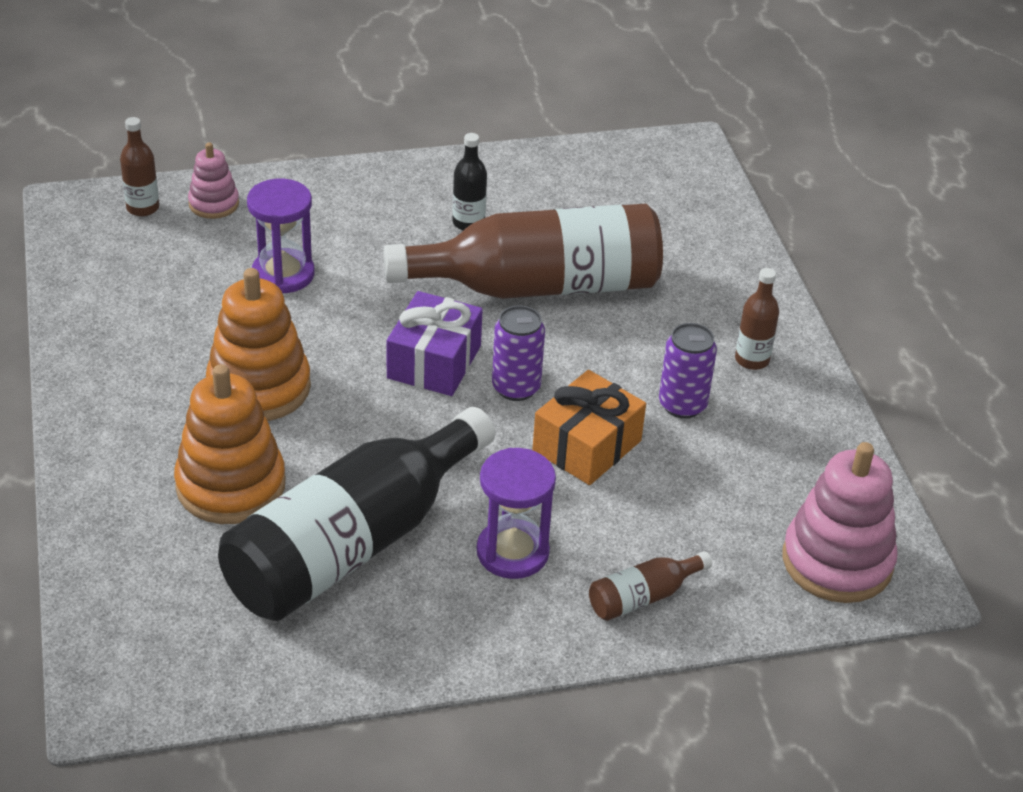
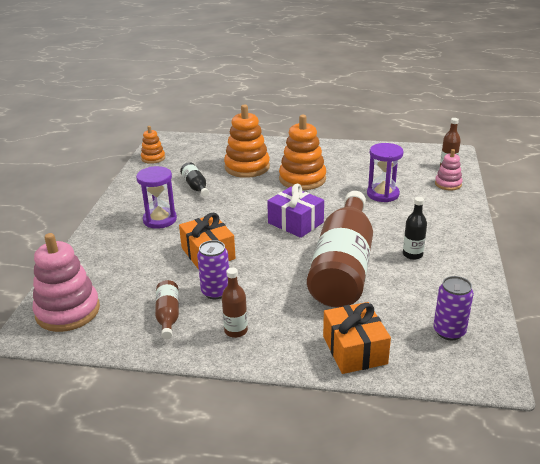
camera: 115 degrees right, 10 degrees down
(235, 678) = (153, 158): none -> orange stacking toy
(352, 544) = (195, 186): black bottle -> black bottle, size x0.40
(516, 388) = (263, 242): purple can -> purple can (449, 331)
(643, 597) = (105, 246): brown bottle -> brown bottle (168, 315)
(715, 249) = (354, 350): none -> orange gift

